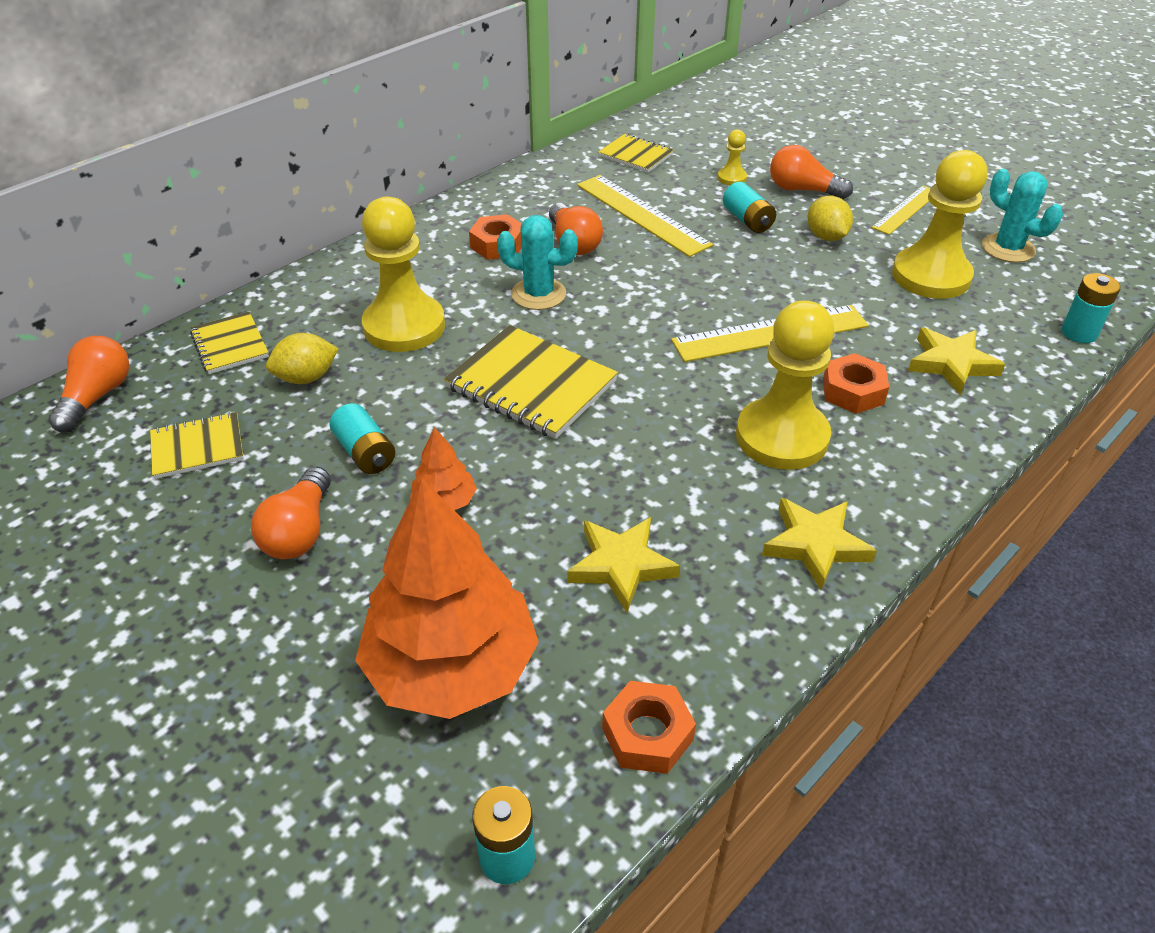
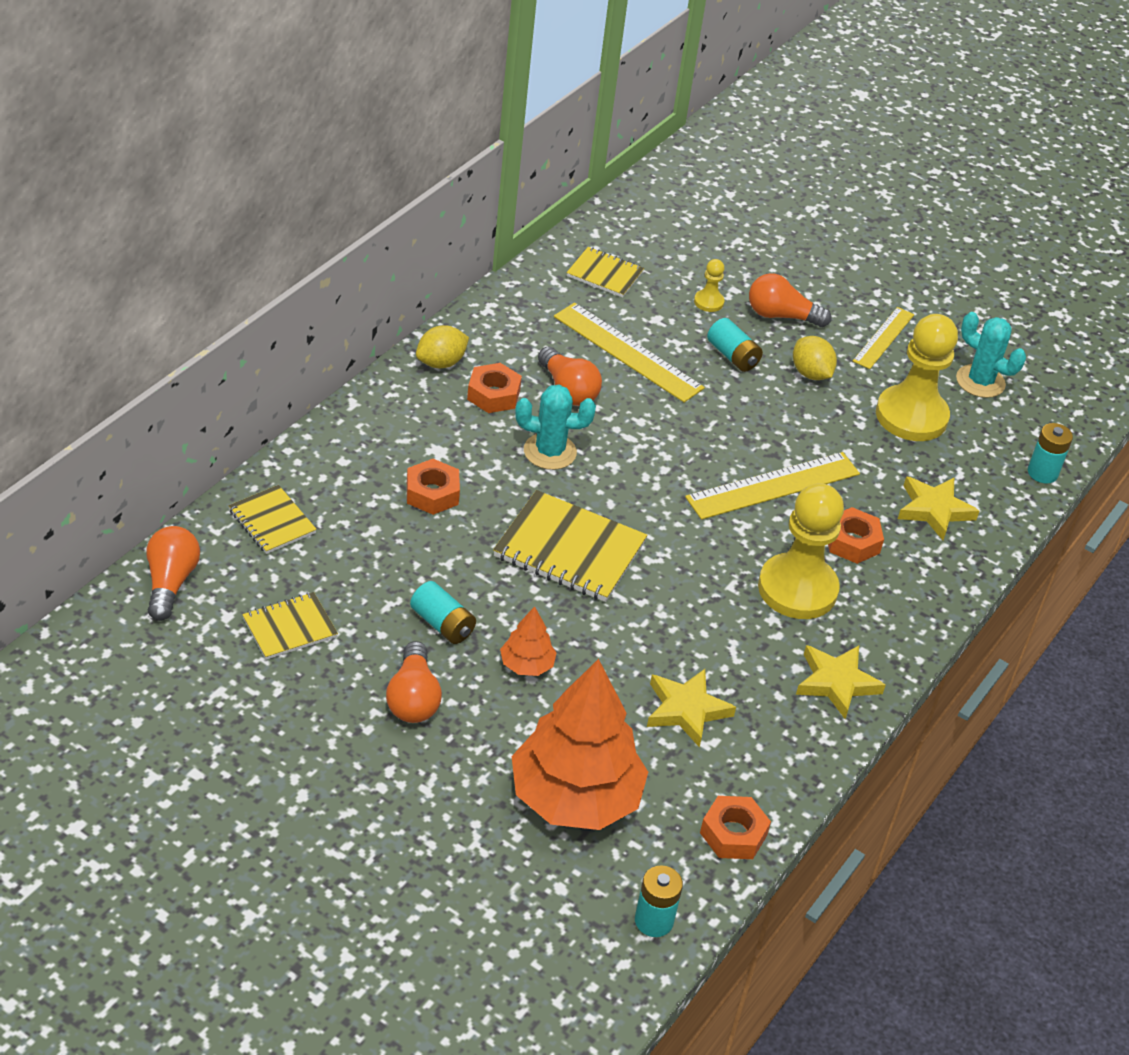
camera: 15 degrees left, 0 degrees up
(306, 378) = (360, 553): yellow lemon -> yellow lemon (441, 363)
(404, 326) = (432, 493): yellow pawn -> orange nut

